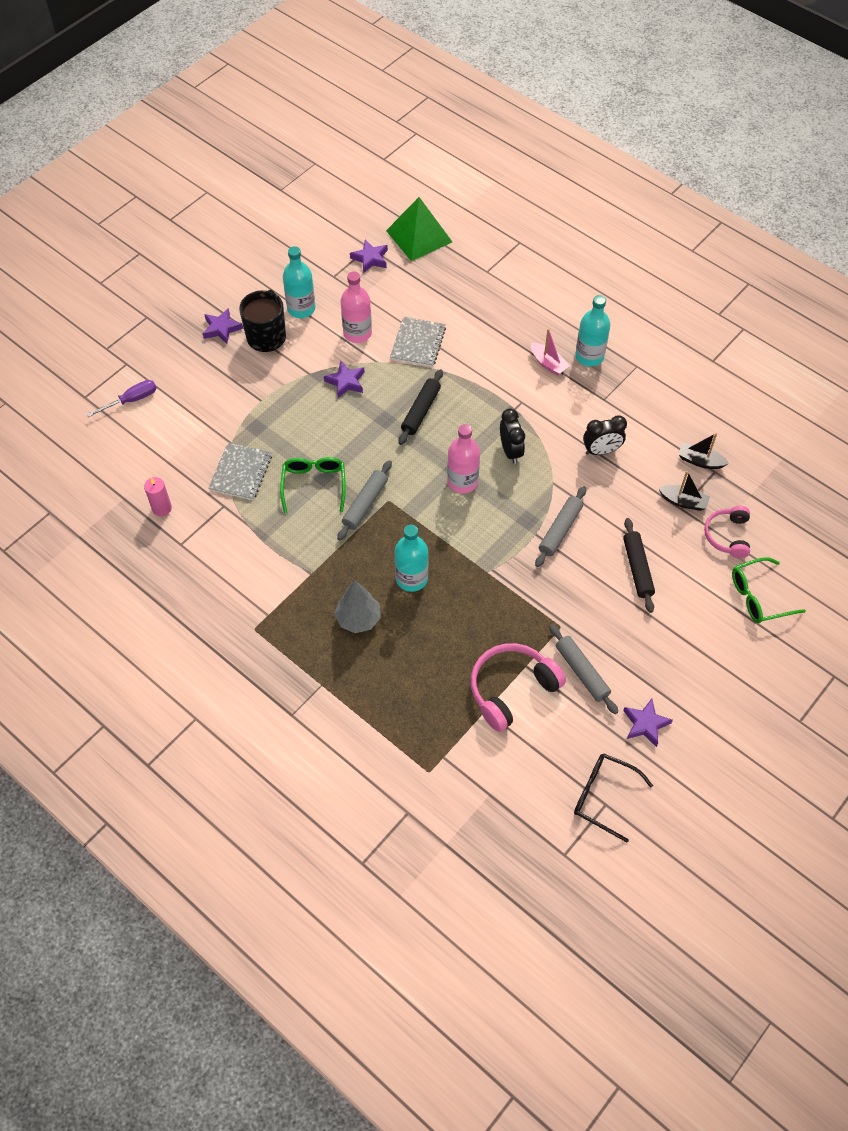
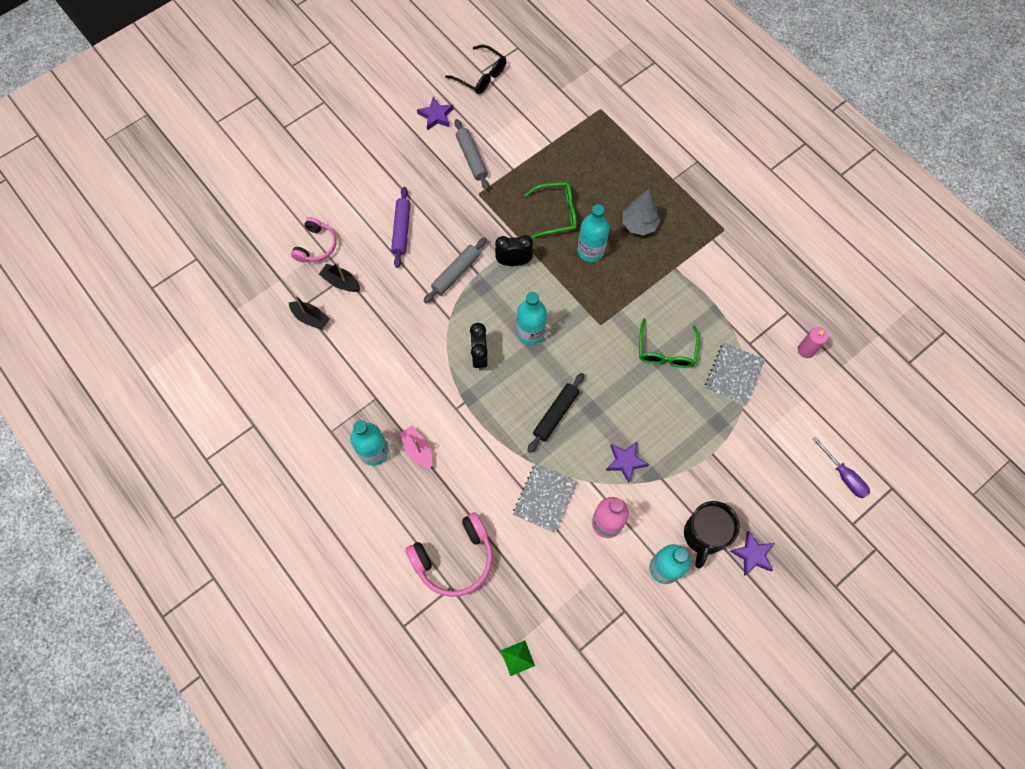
camera: 170 degrees left, 10 degrees up
(131, 400) = (843, 475): purple screwdriver -> purple screwdriver turned 105 degrees counterclockwise
(365, 504) = (621, 324): grey rolling pin -> none
(370, 259) = (579, 631): purple star -> none
(419, 236) = (517, 658): green pyramid -> green pyramid, size x0.46
(462, 482) = (530, 332): pink bottle -> turquoise bottle
(512, 689) = (528, 154): pink headphones -> pink headphones (454, 558)
(601, 451) = (396, 343): black clock -> black clock (514, 262)
(637, 568) = (401, 230): black rolling pin -> purple rolling pin
(758, 597) = (313, 192): green glasses -> green glasses (557, 213)

